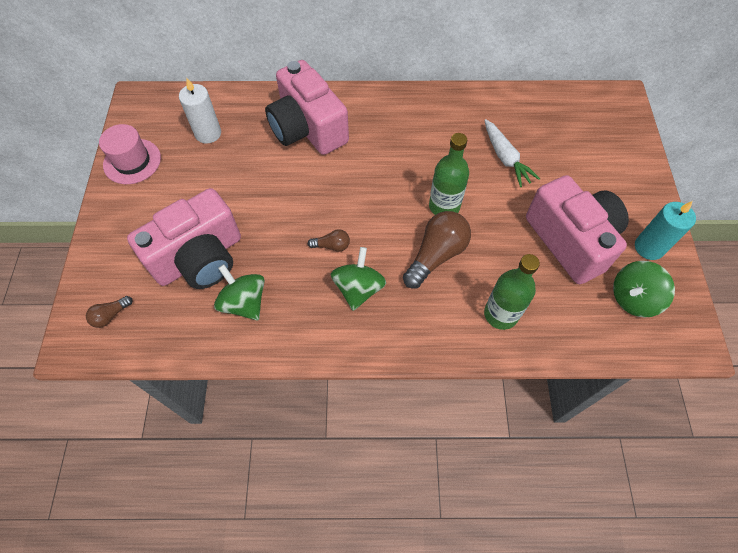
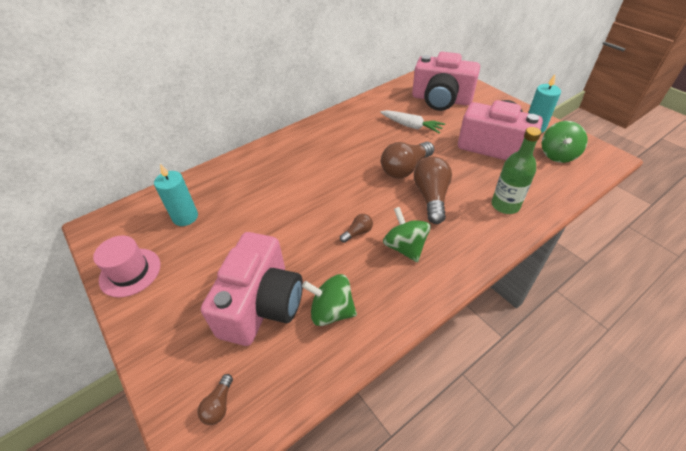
camera: 35 degrees left, 15 degrees down
(208, 133) = (185, 217): white candle -> turquoise candle
(308, 128) = (265, 174): pink camera -> pink camera (441, 100)
(444, 206) = (405, 169): green bottle -> brown light bulb

